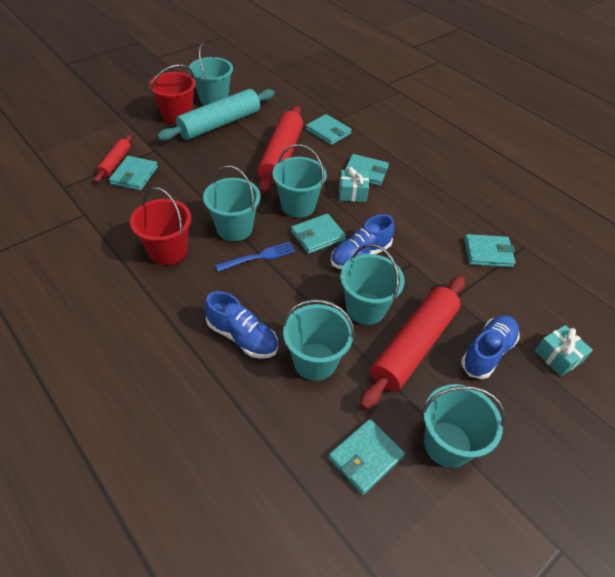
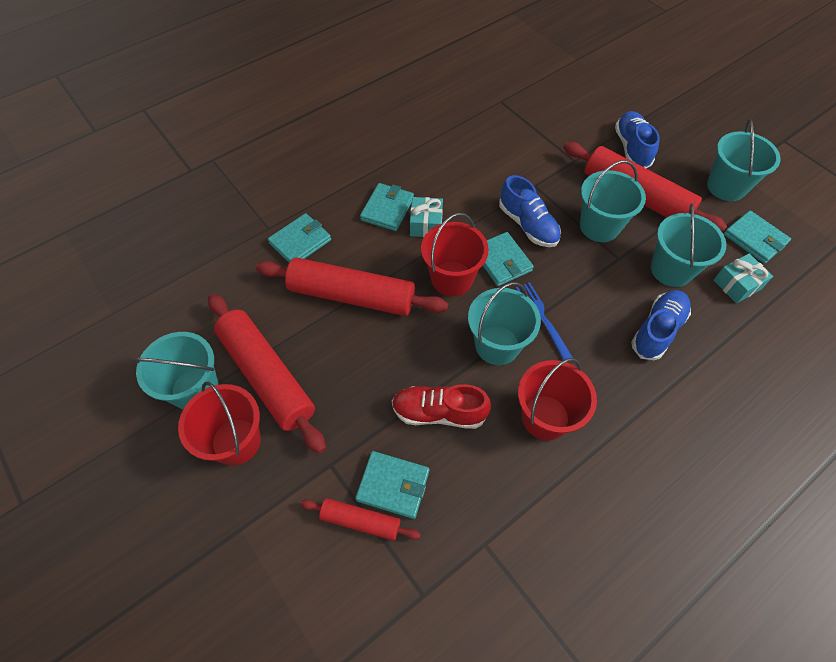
camera: 85 degrees left, 10 degrees up
(182, 196) = (439, 412): none -> red shoe
(219, 124) = (267, 376): turquoise rolling pin -> red rolling pin
(298, 206) = (451, 278): turquoise bucket -> red bucket
(487, 352) = (631, 148): blue shoe -> blue shoe turned 45 degrees clockwise
(488, 253) = (512, 127): turquoise wallet -> none
(558, 356) = (625, 107): turquoise gift -> turquoise gift (737, 285)

